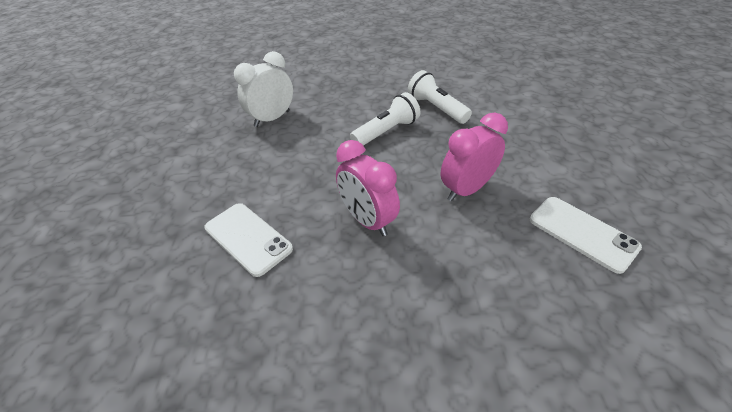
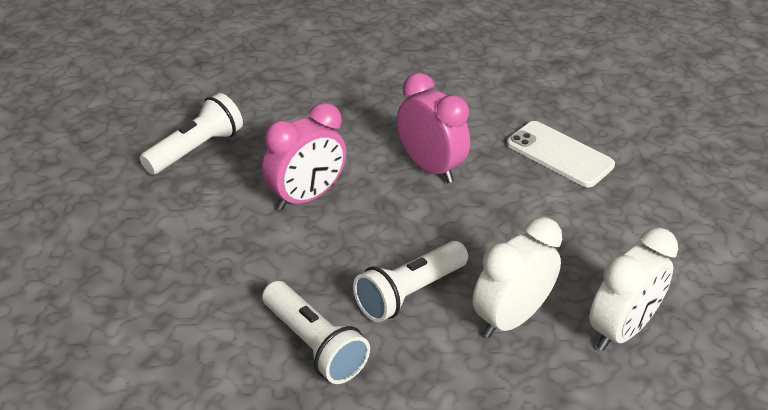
camera: 175 degrees right, 5 degrees down
(330, 122) = (510, 319): none -> white clock
(582, 233) = (196, 149): white phone -> white flashlight

